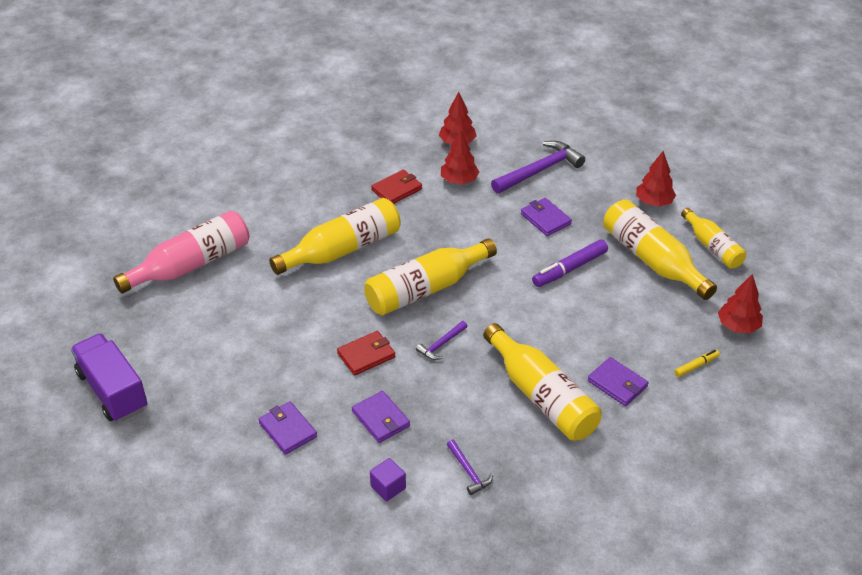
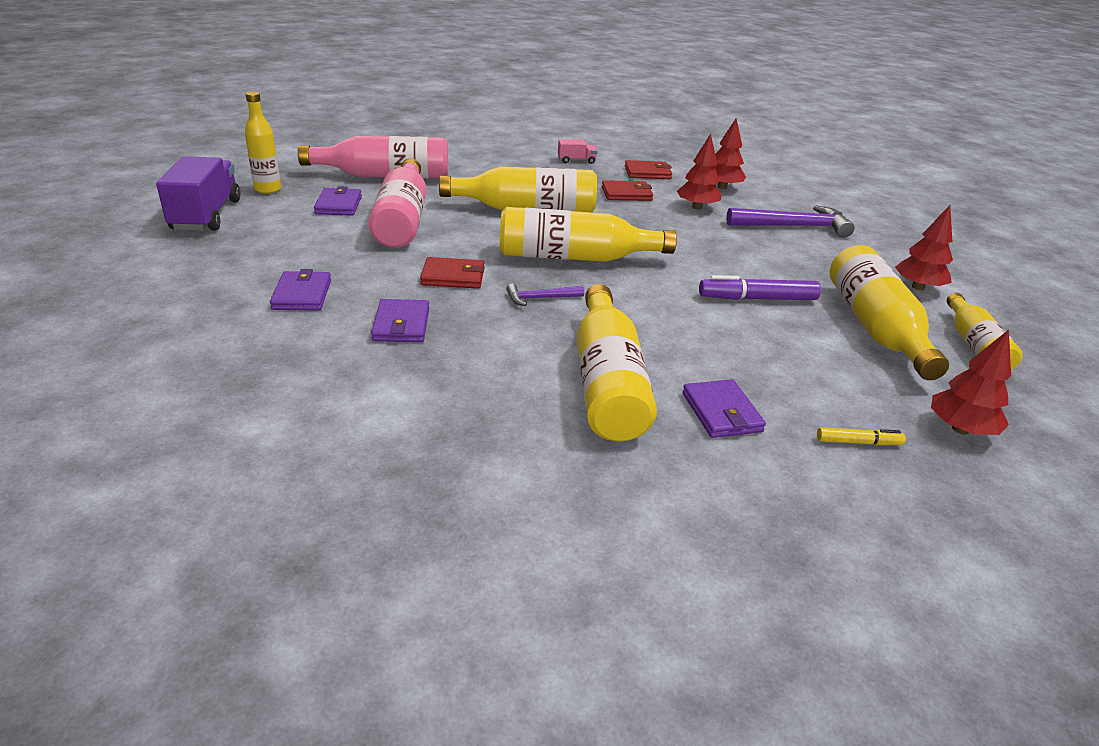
camera: 30 degrees right, 10 degrees down
(119, 334) = (268, 189): none -> yellow bottle
(266, 312) = (402, 219): none -> pink bottle
(320, 161) = (576, 161): none -> pink truck
(388, 151) = (647, 173): none -> red wallet
(388, 487) = (329, 379): purple cube -> none
(468, 471) = (435, 408): purple hammer -> none
(545, 219) = (766, 257): purple wallet -> purple wallet (339, 205)

